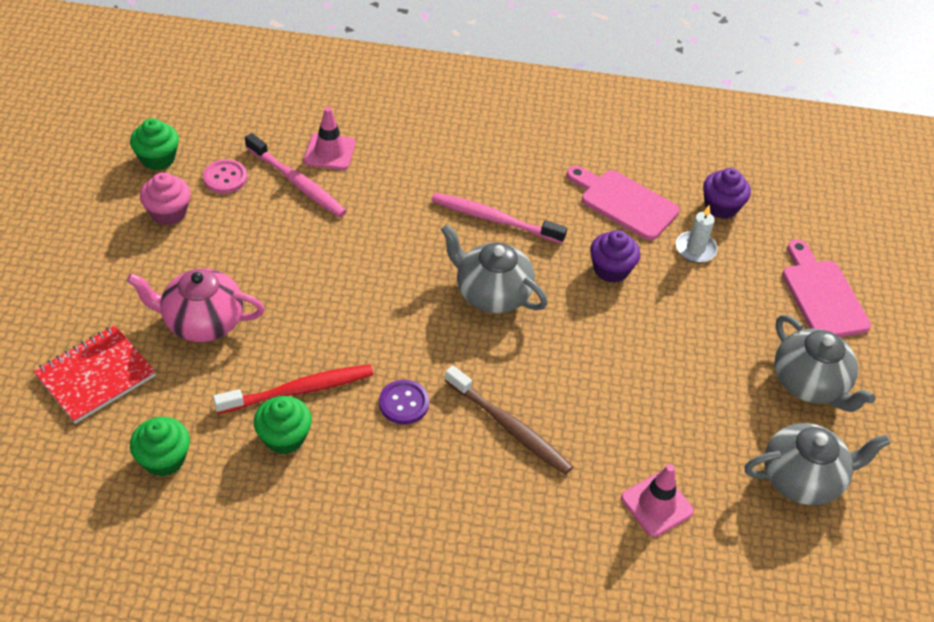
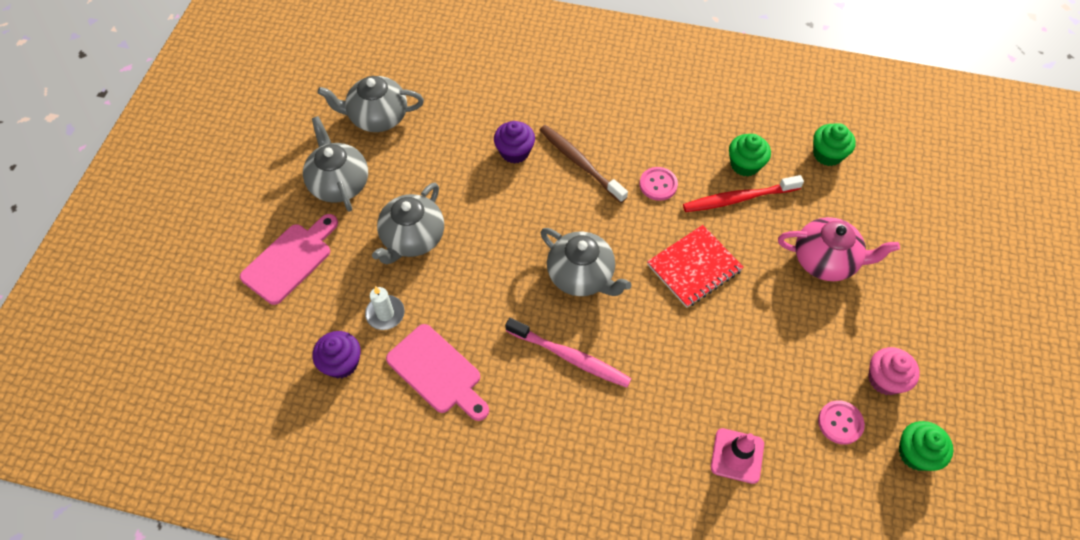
camera: 170 degrees left, 10 degrees up
(96, 375) = (897, 218): red notebook -> red notebook (694, 267)
(297, 182) = (766, 413): pink toothbrush -> none
(404, 403) = (658, 184): purple button -> pink button
(611, 269) = (470, 295): purple cupcake -> purple cupcake (515, 152)
(657, 505) = (486, 107): pink traffic cone -> none
(695, 323) = (412, 238): none -> grey teapot
(822, 295) = (290, 260): pink cutting board -> pink cutting board turned 135 degrees counterclockwise

